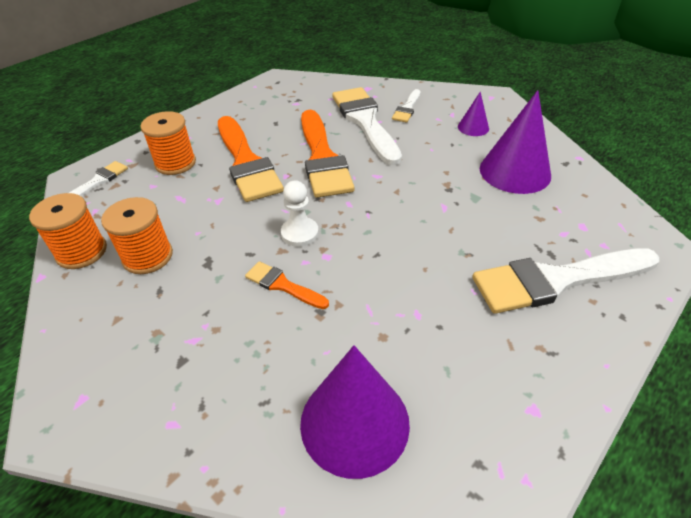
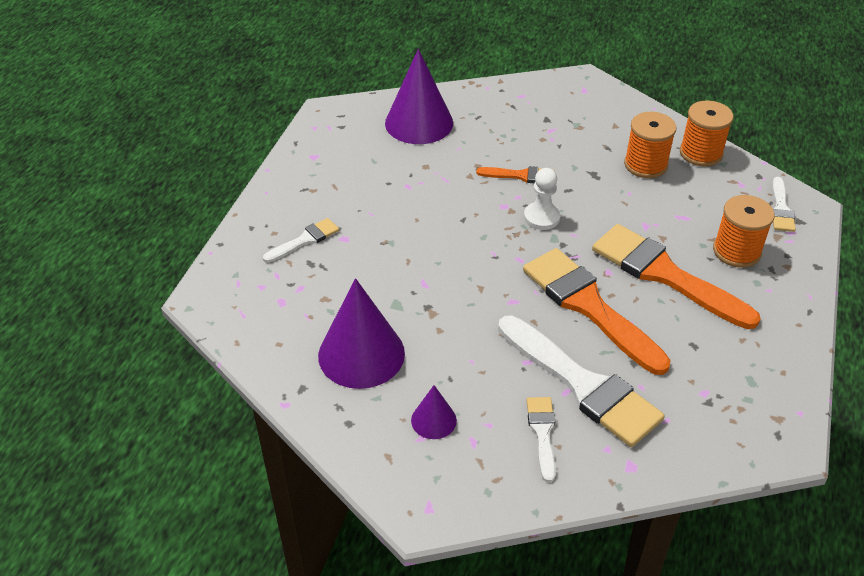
camera: 155 degrees right, 0 degrees up
(556, 280) = (305, 240): white brush -> white brush, size x0.48

